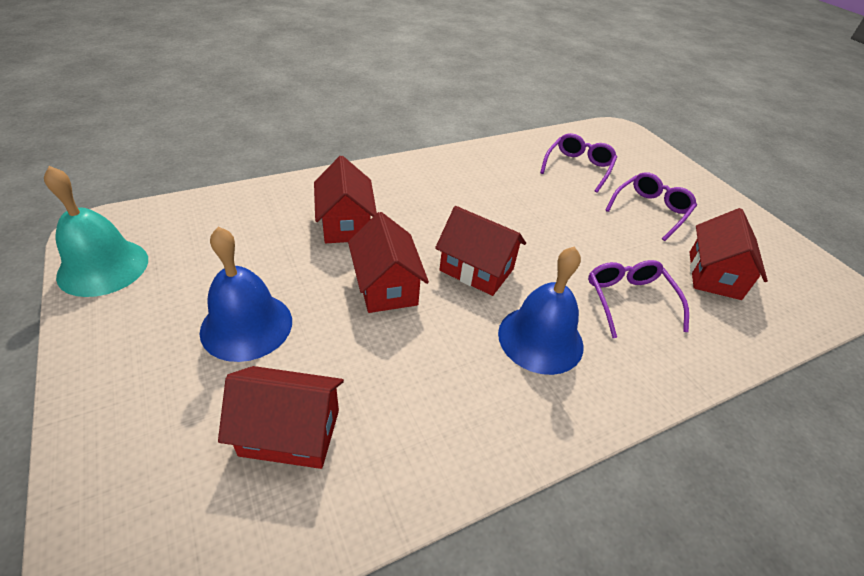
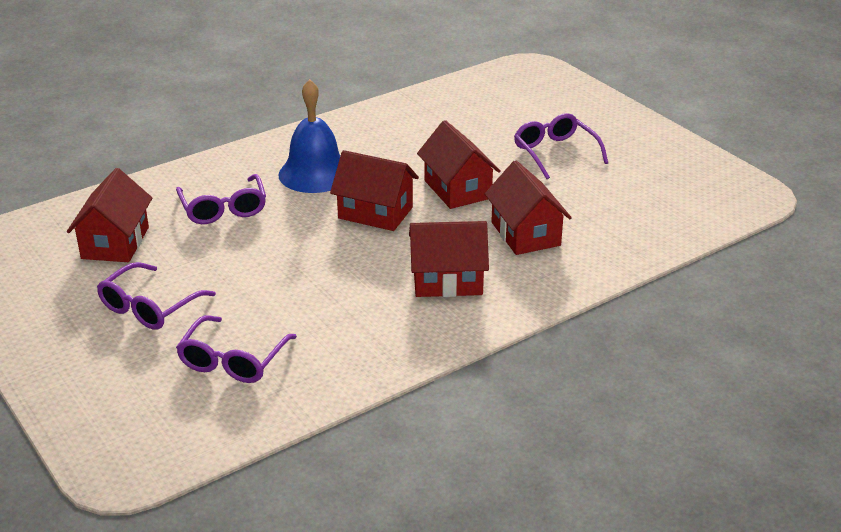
camera: 175 degrees right, 10 degrees down
(103, 267) = (707, 170): turquoise bell -> none
(246, 325) = (555, 153): blue bell -> purple glasses
(290, 432) = (484, 114): red house -> red house (447, 281)

